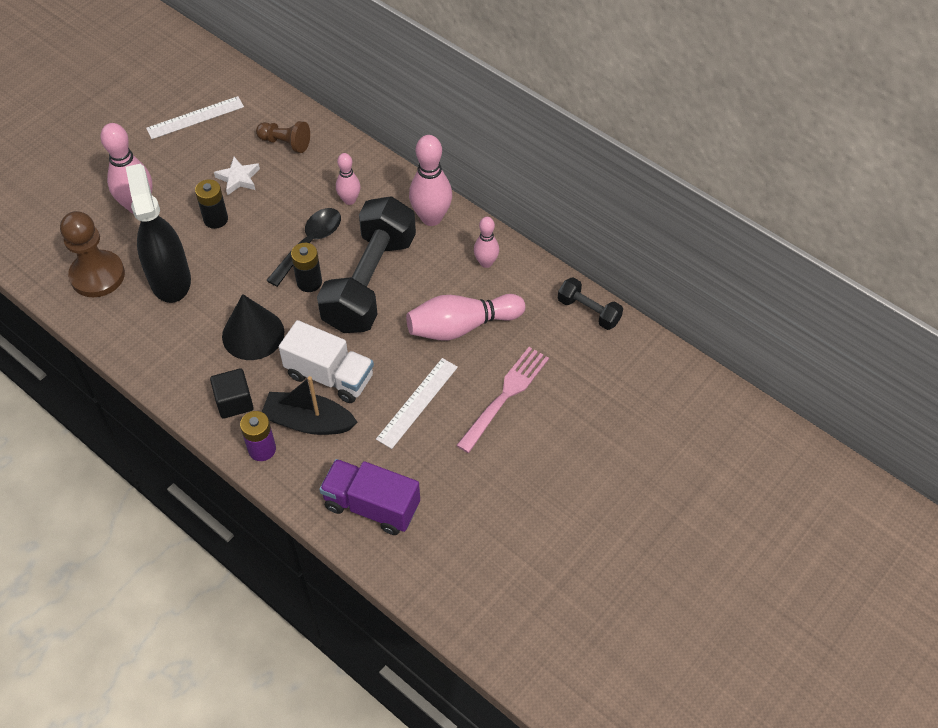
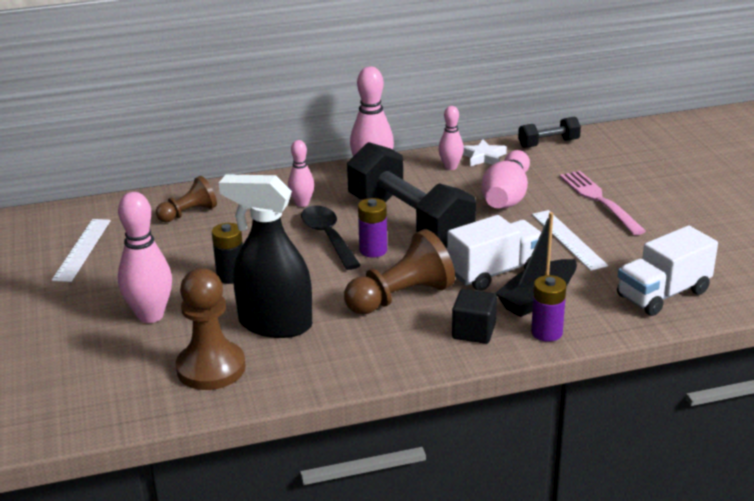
camera: 55 degrees left, 25 degrees down
(238, 178) = (196, 249): white star -> white star (483, 157)
(253, 334) = (401, 297): black cone -> brown pawn
(309, 282) = (373, 250): black battery -> purple battery
(371, 506) = (663, 294): purple truck -> white truck

